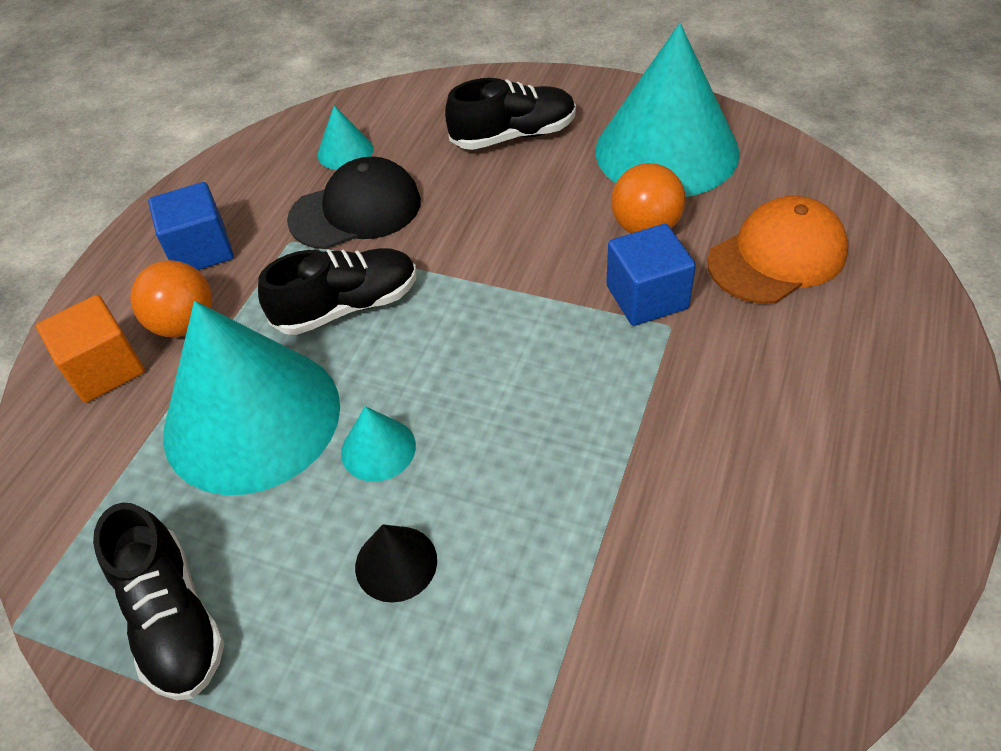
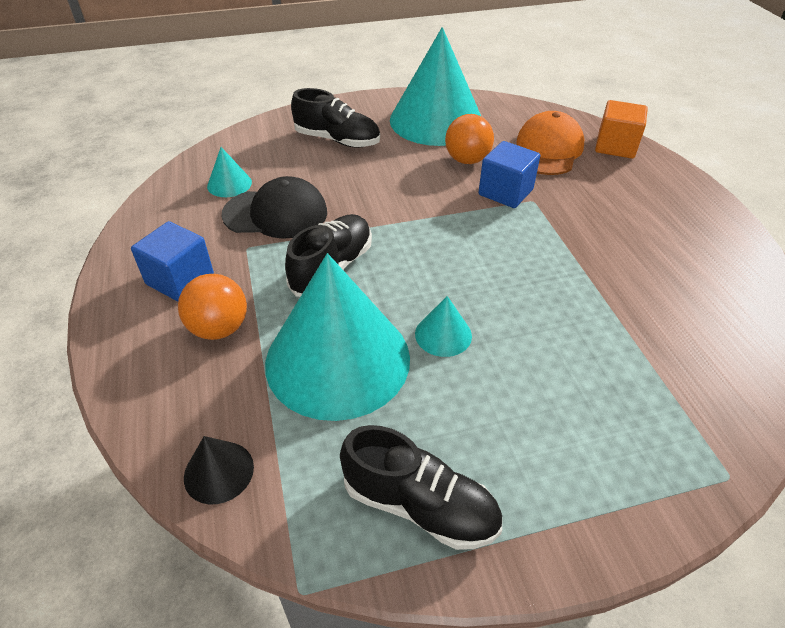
camera: 40 degrees left, 5 degrees down
(105, 369) = (182, 385): orange cube -> orange cube (615, 146)
(356, 210) = (276, 213): black cap -> black cap turned 60 degrees clockwise
(396, 563) = (524, 388): black cone -> black cone (219, 472)
(514, 136) = (337, 140): black shoe -> black shoe turned 75 degrees clockwise

